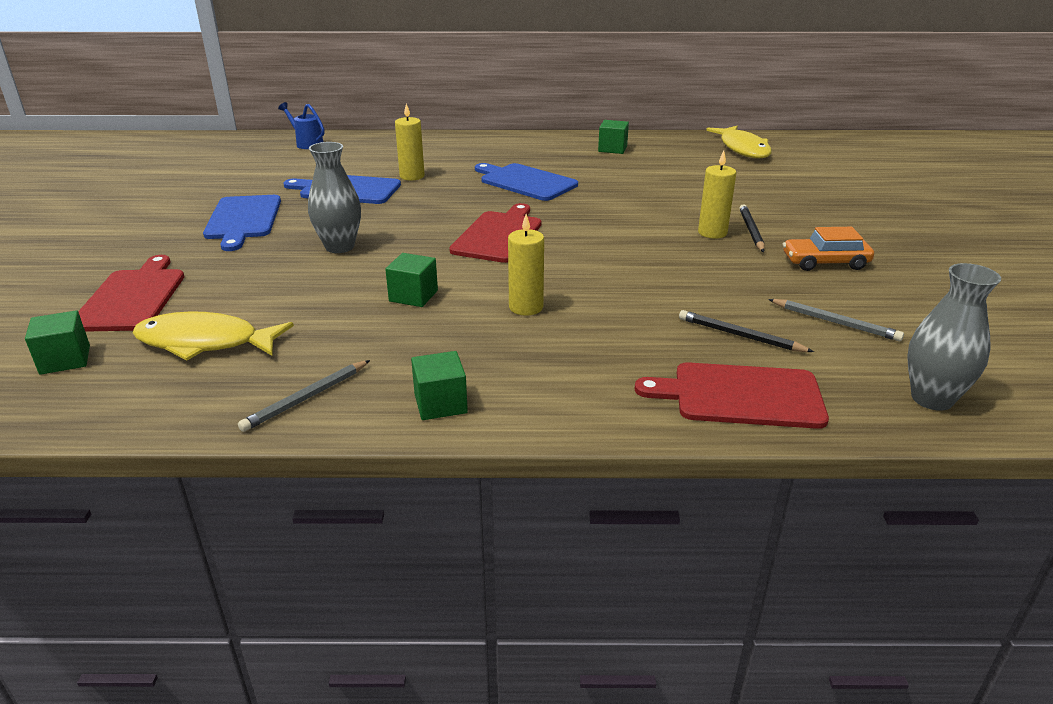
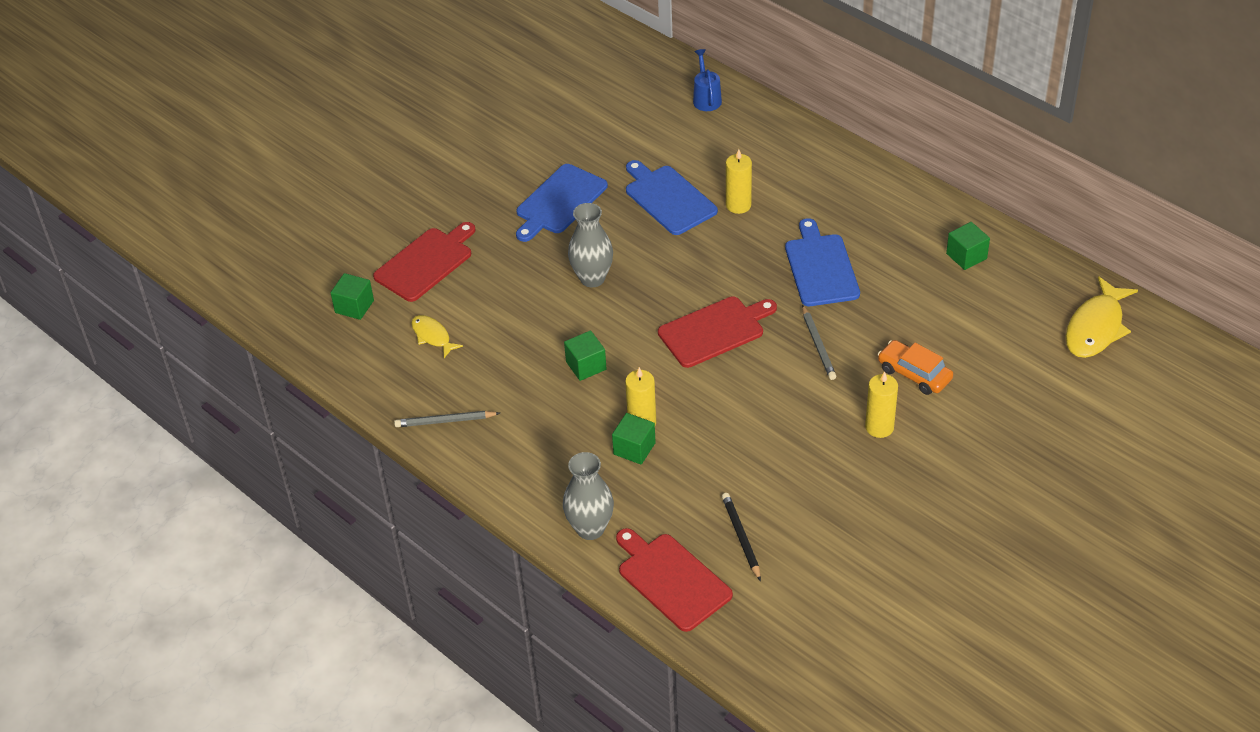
camera: 45 degrees right, 15 degrees up
(205, 342) = (432, 336): yellow fish -> yellow fish, size x0.57
(440, 404) = (506, 472): green cube -> green cube (634, 448)
(751, 231) = (914, 444): black pencil -> none
(825, 262) = (913, 514): orange car -> orange car (914, 374)
(835, 322) = (821, 569): grey pencil -> grey pencil (818, 345)
(932, 399) = (778, 660): grey vase -> grey vase (590, 528)

